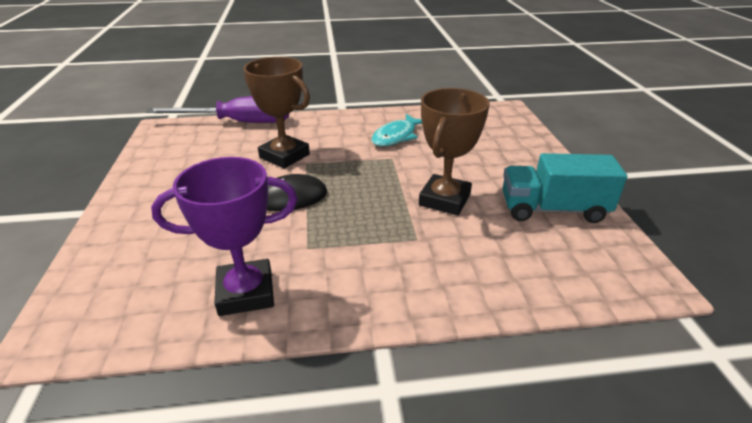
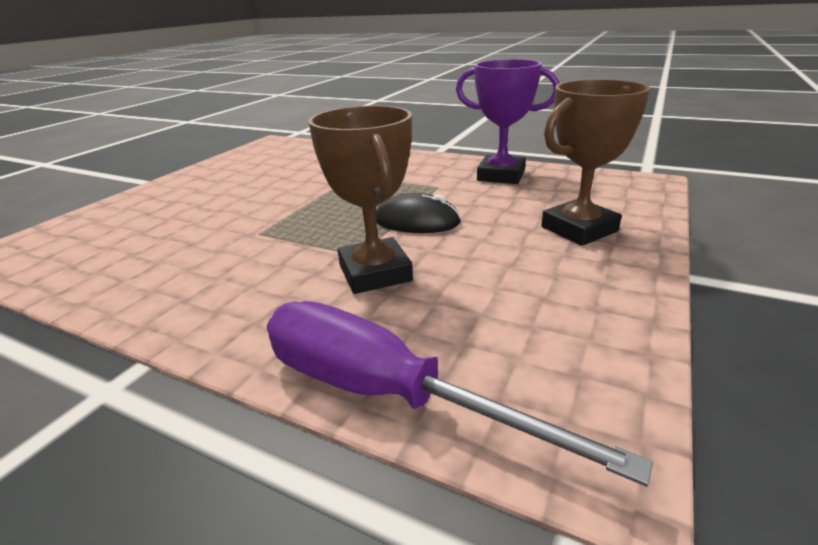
camera: 145 degrees left, 5 degrees down
(396, 136) = (197, 258): turquoise fish -> none
(444, 200) = (289, 189): brown trophy -> brown trophy (579, 229)
(553, 209) = (236, 169): turquoise truck -> none

